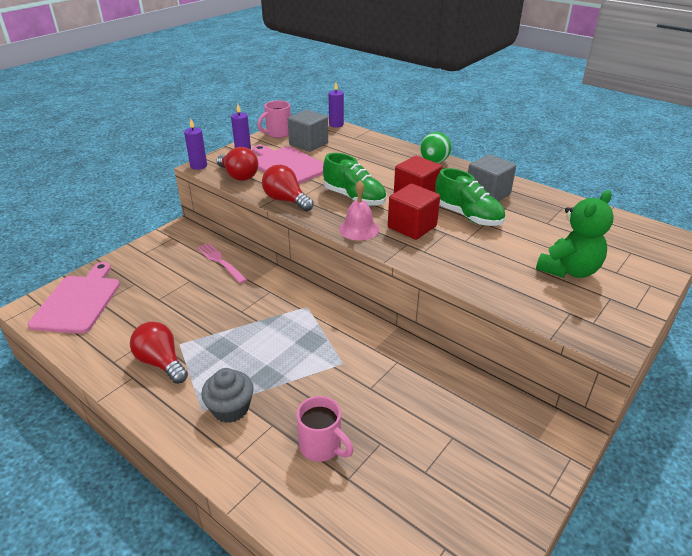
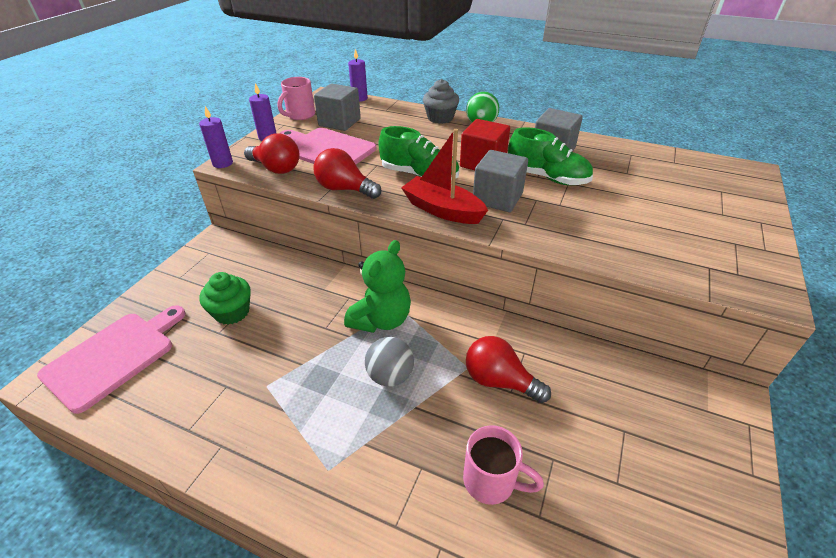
camera: 15 degrees left, 5 degrees up
(78, 301) = (114, 356): pink cutting board -> pink cutting board turned 45 degrees clockwise
(161, 362) = (252, 416): red light bulb -> red light bulb (499, 381)
(174, 286) = (232, 312): none -> green cupcake
(220, 261) = (277, 271): pink fork -> none
(230, 408) = (363, 458): grey cupcake -> grey cupcake (440, 118)
(277, 356) = (390, 376): none -> grey ball
(359, 229) = (442, 210): pink bell -> red boat
(412, 227) = (497, 198): red cube -> grey cube
(568, 270) = (678, 220): green teddy bear -> green teddy bear (381, 320)

